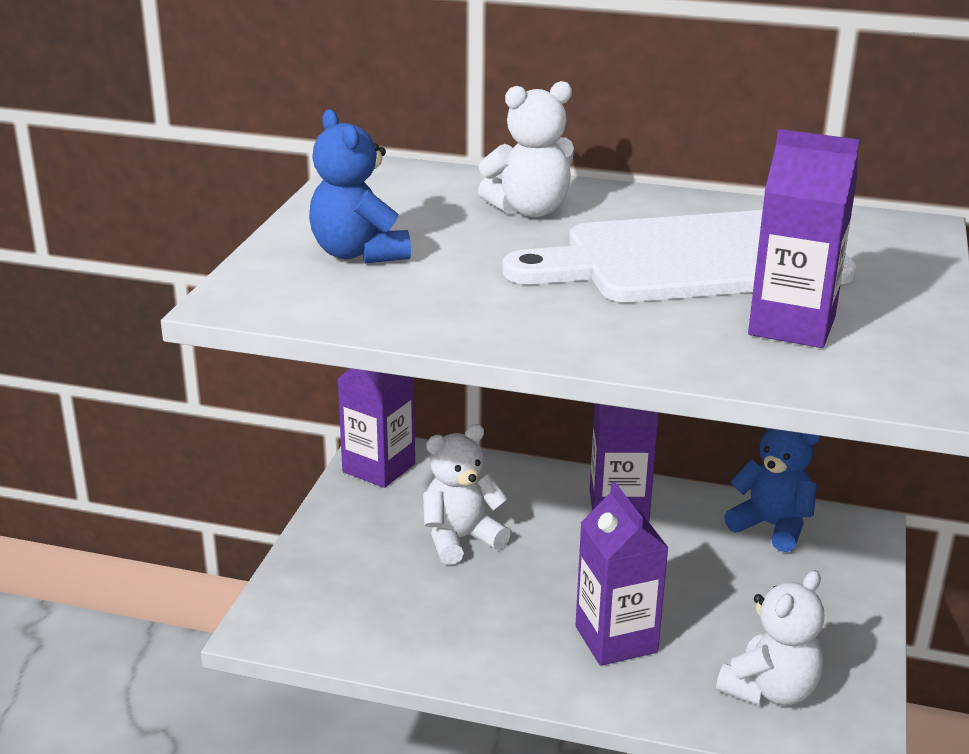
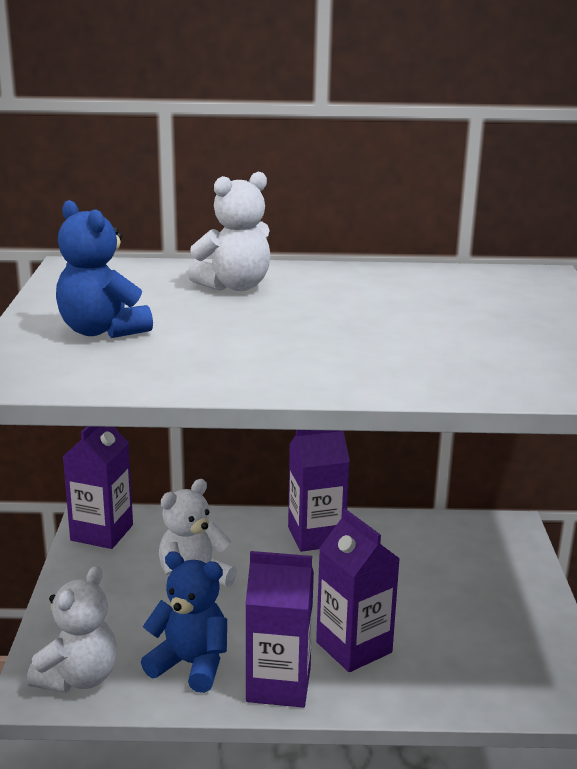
camera: 15 degrees left, 5 degrees down
(693, 259) = (389, 310): white cutting board -> none
(770, 690) = (494, 668): white teddy bear -> white teddy bear (79, 678)
(771, 526) = (442, 535): blue teddy bear -> blue teddy bear (190, 664)
(792, 326) = (497, 351): purple carton -> purple carton (278, 685)

